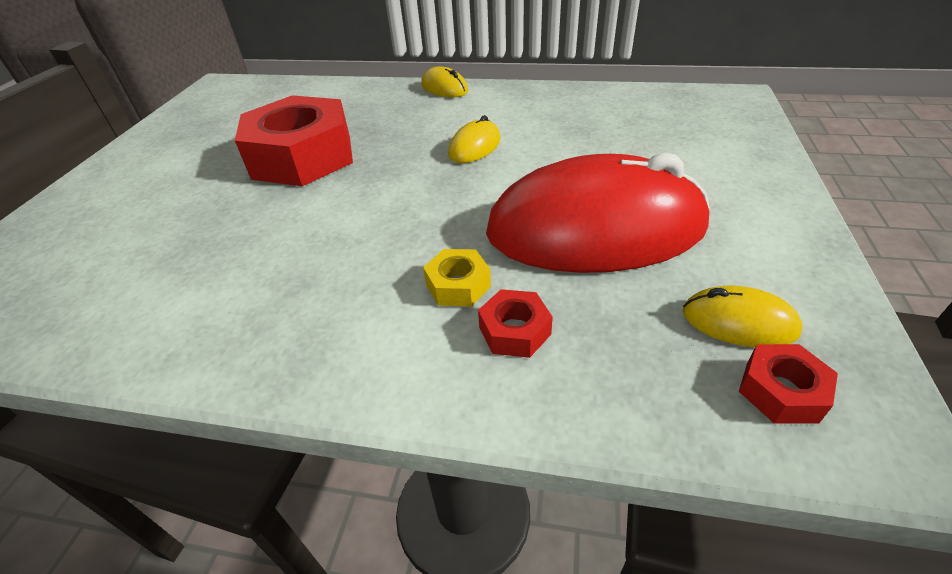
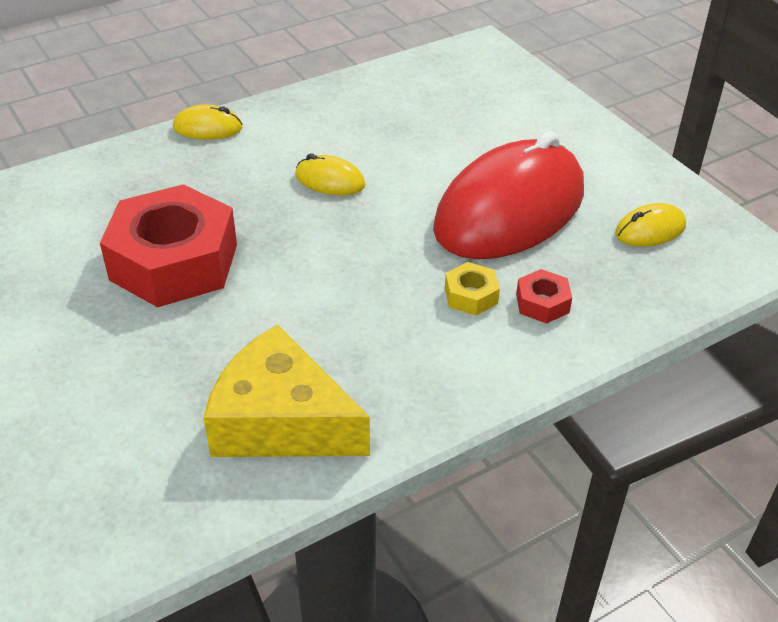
camera: 45 degrees left, 0 degrees up
(184, 300) = (281, 421): none -> yellow cheese
(475, 147) = (330, 180): yellow mouse -> yellow mouse turned 60 degrees counterclockwise
(781, 391) = (702, 257): red nut -> none

